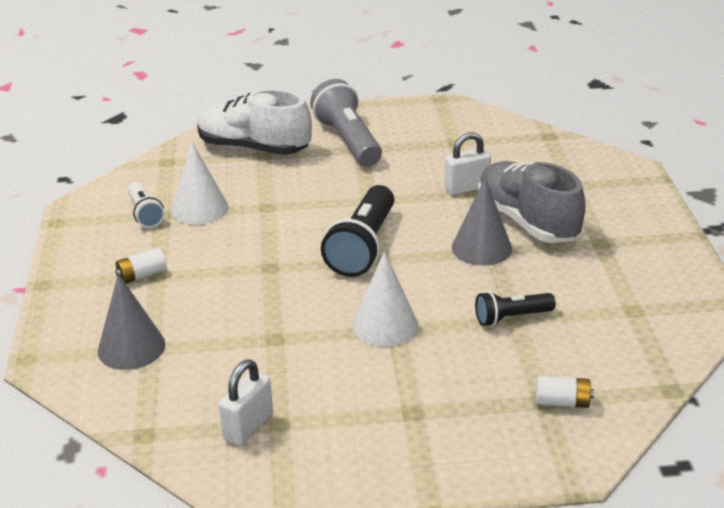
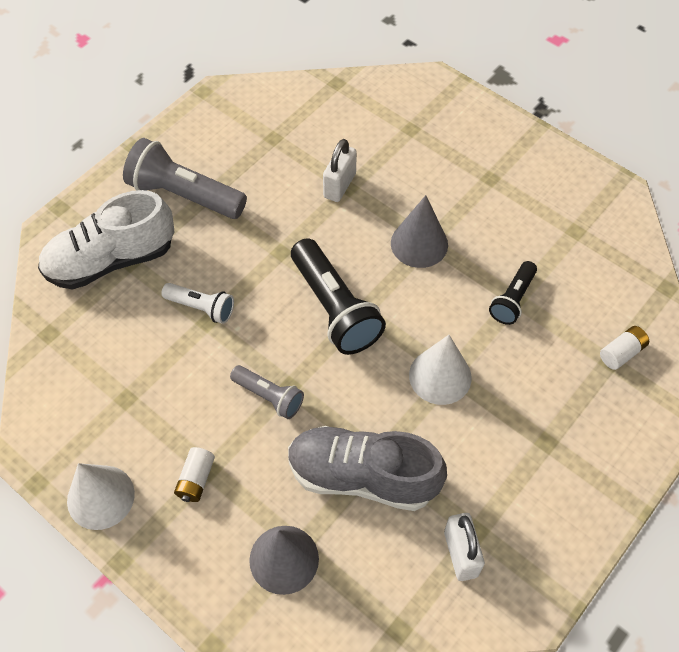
camera: 45 degrees left, 25 degrees up
(145, 214) = (109, 409): white flashlight -> white flashlight (201, 308)
(200, 209) = (151, 367): white cone -> white cone (100, 497)
(248, 264) = (269, 396): none -> grey flashlight
(527, 221) = (421, 192): grey shoe -> grey shoe (362, 476)

